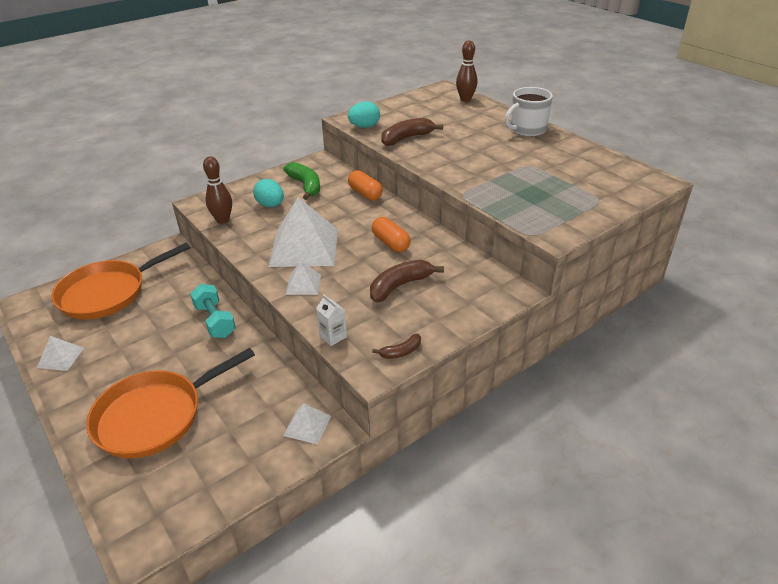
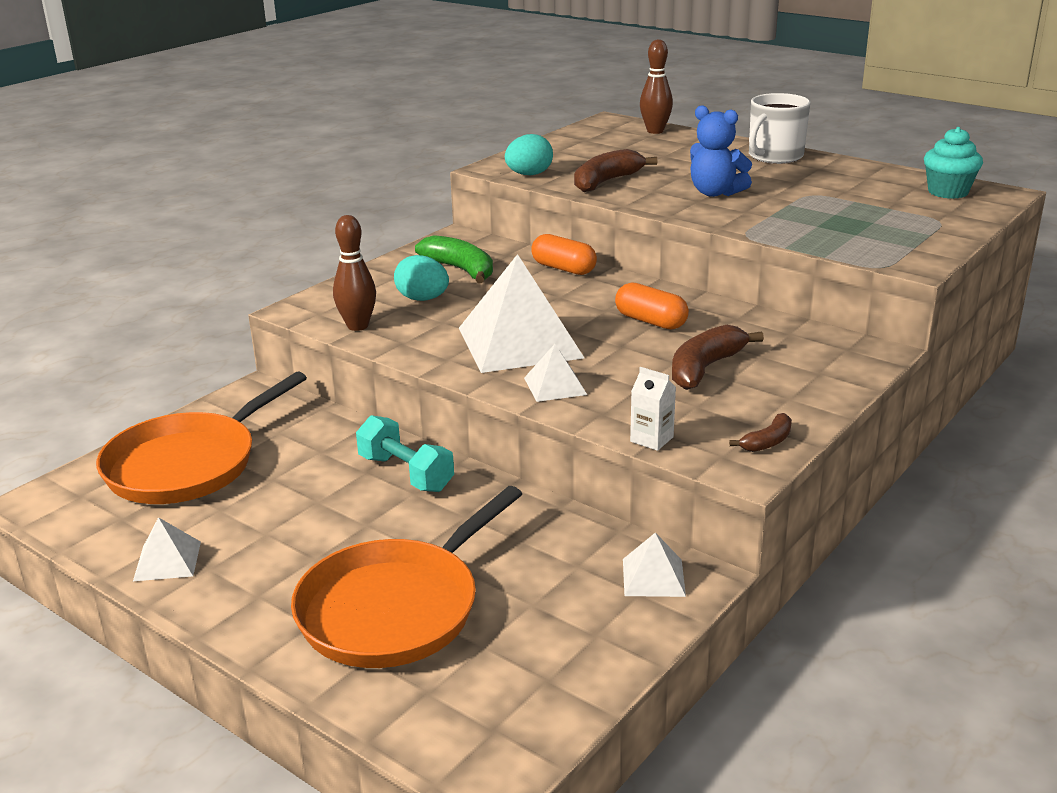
camera: 15 degrees left, 10 degrees down
(467, 156) = (715, 193): none -> blue teddy bear
(622, 175) = (948, 192): none -> turquoise cupcake

